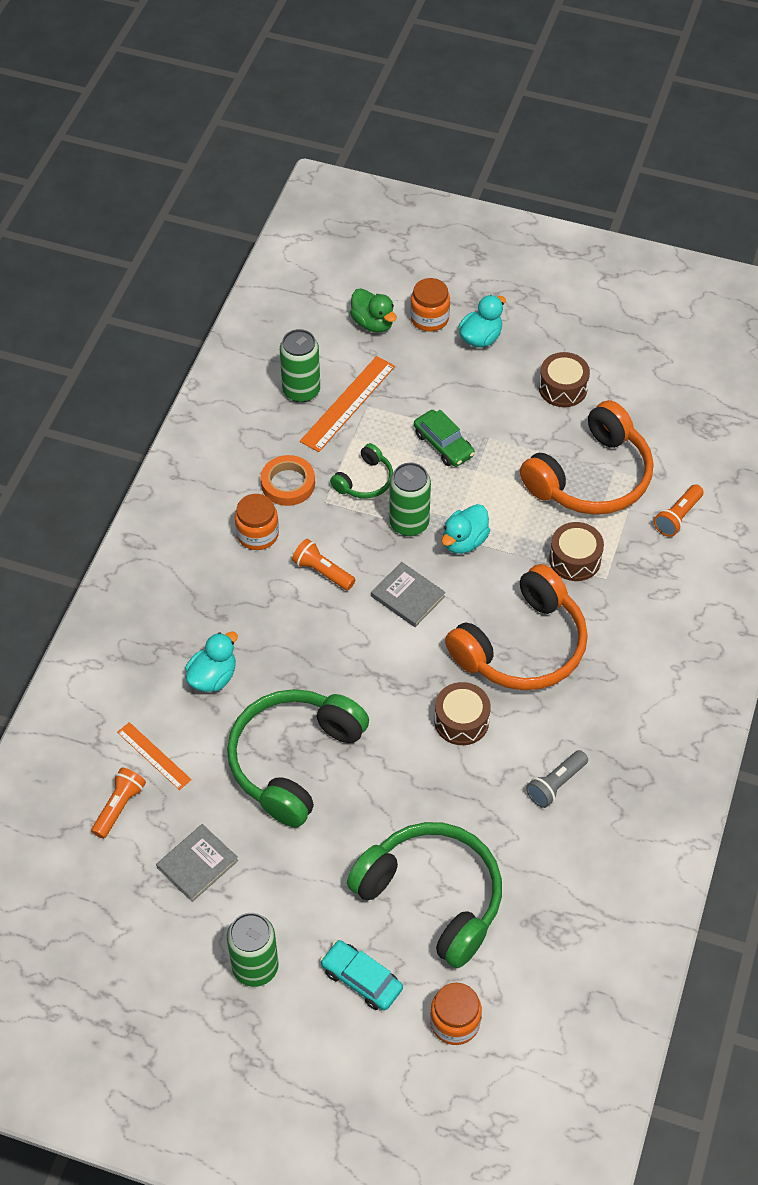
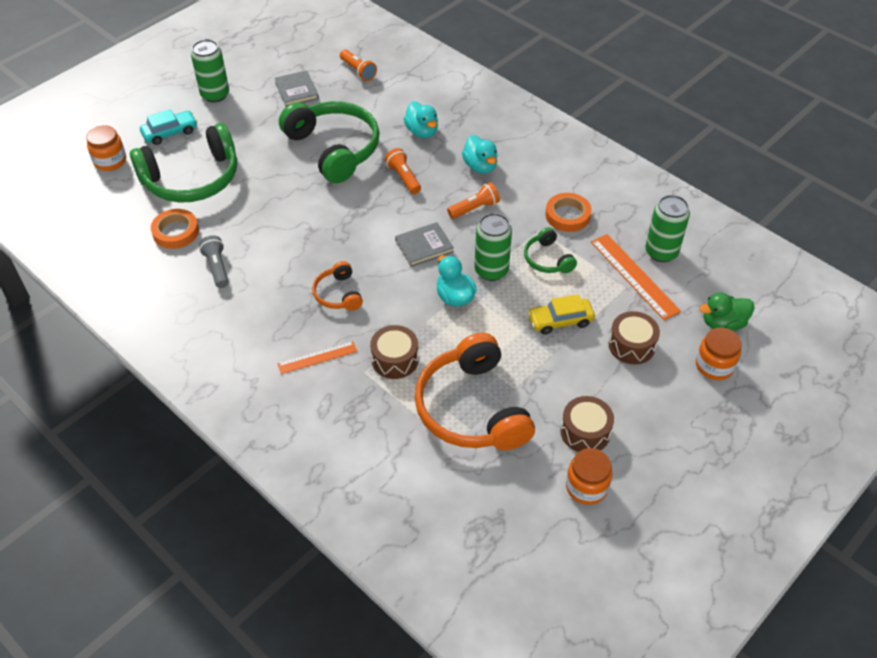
camera: 115 degrees right, 5 degrees down
(154, 756) = (382, 92): orange ruler -> orange ruler (317, 357)
(257, 534) = (528, 186): orange jar -> orange jar (586, 487)
(443, 444) = (560, 320): green car -> yellow car
(461, 721) = (302, 237): brown drum -> brown drum (631, 345)
(481, 338) = (674, 394): turquoise duck -> turquoise duck (480, 166)
(522, 646) = (338, 294): orange headphones -> orange headphones, size x0.48
(529, 861) = (175, 232): none -> orange tape
(677, 517) = (393, 453): orange flashlight -> orange flashlight (403, 178)

